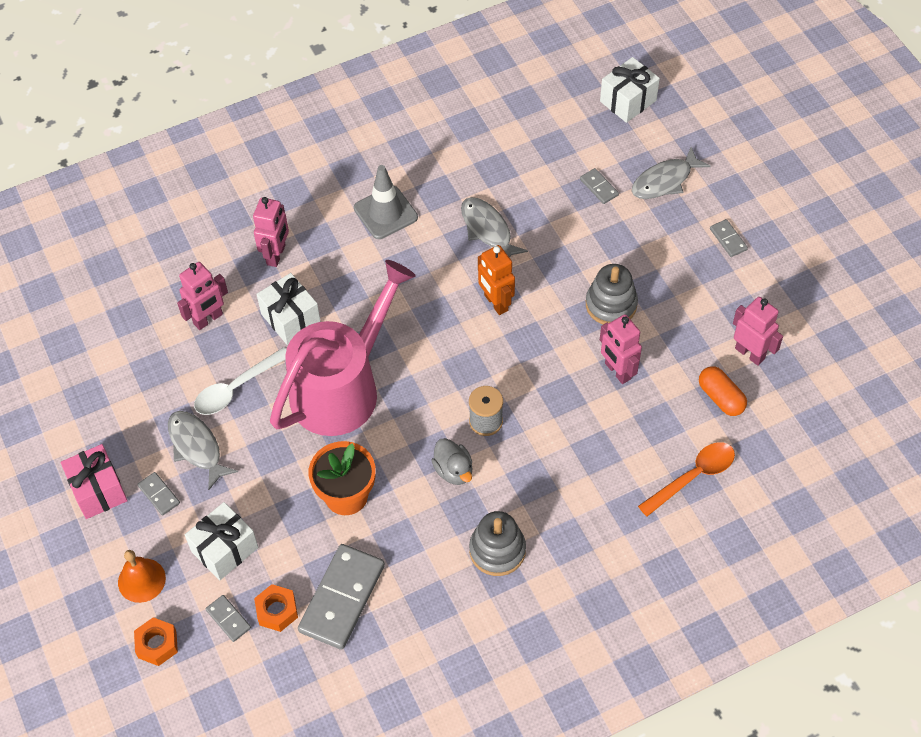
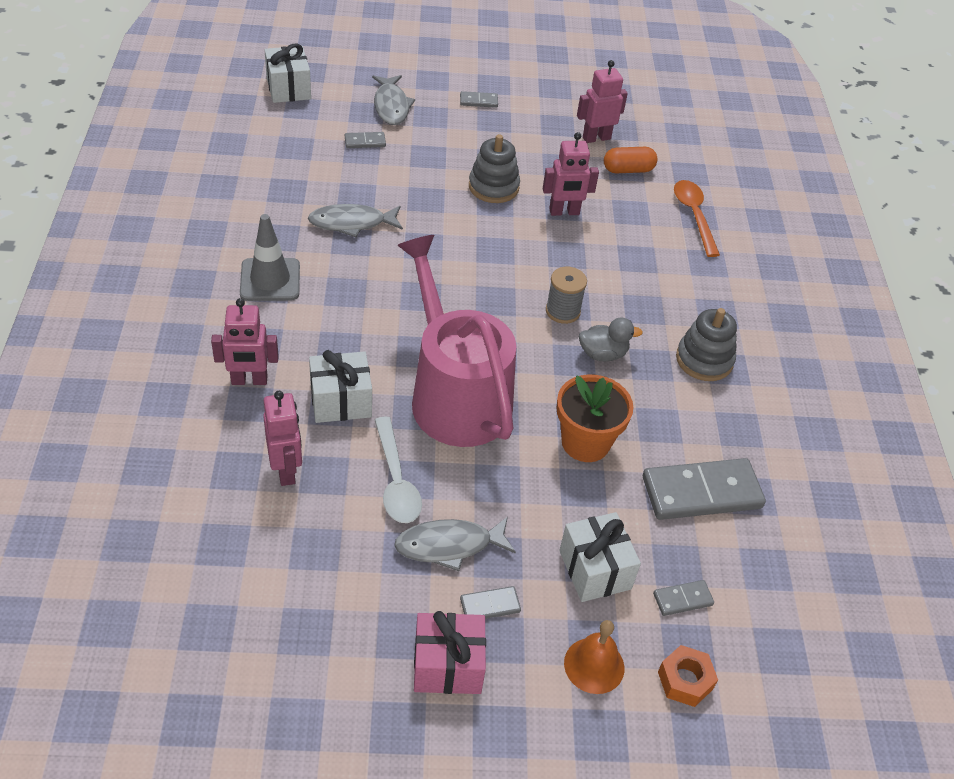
camera: 70 degrees left, 10 degrees down
(276, 255) = (249, 380): pink robot -> pink robot turned 135 degrees clockwise
(277, 611) = (692, 552): orange nut -> none
(342, 598) = (701, 493): grey domino -> grey domino turned 60 degrees counterclockwise
(495, 303) = (437, 252): orange robot -> none

